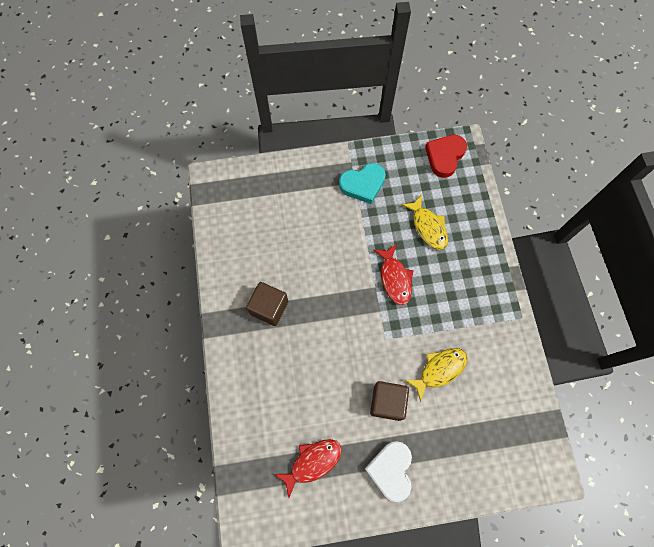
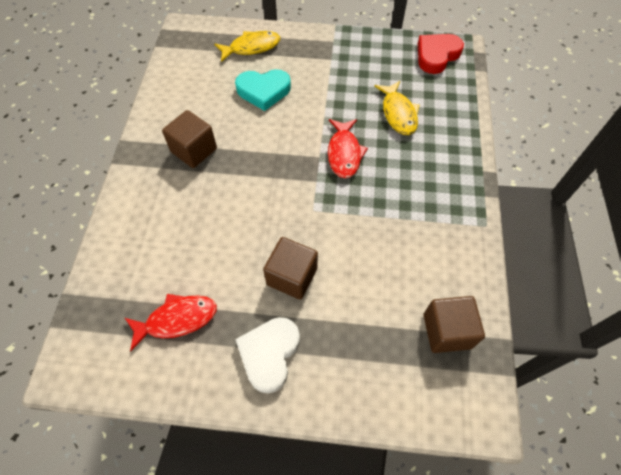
camera: 15 degrees right, 10 degrees down
(363, 184) = (339, 62): turquoise heart -> turquoise heart (263, 91)
(439, 370) = (367, 257): yellow fish -> yellow fish (251, 47)
(513, 415) = (447, 331): none -> brown cube

